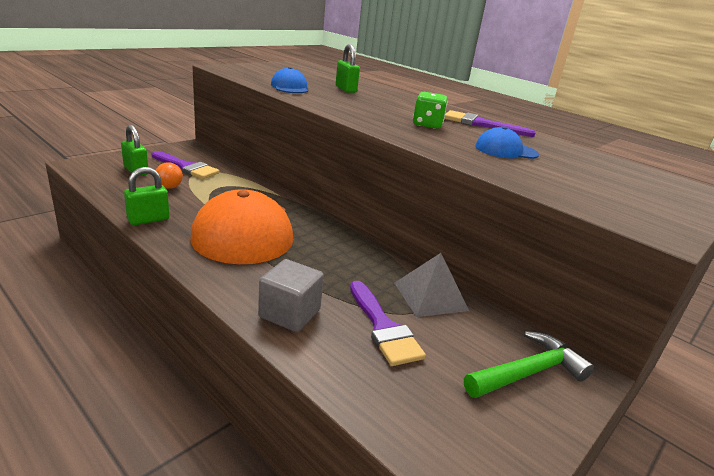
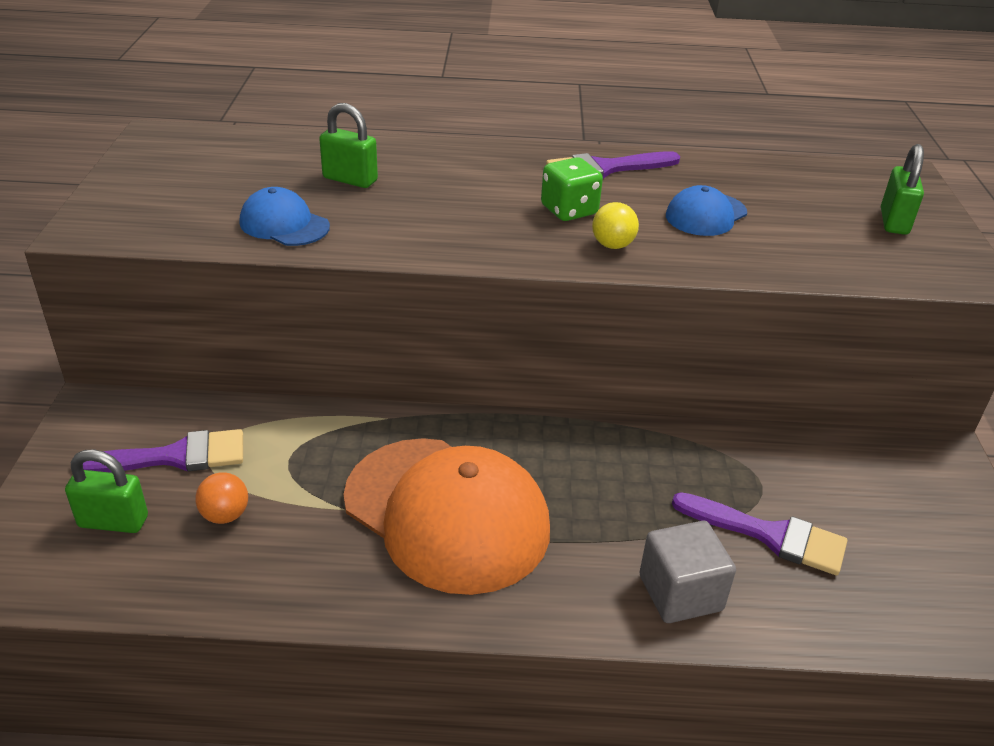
camera: 40 degrees left, 10 degrees up
(148, 220) = (311, 595): green padlock -> green padlock (894, 222)
(423, 137) = (612, 245): none -> yellow ball
(430, 296) = (747, 458): grey pyramid -> none
(528, 373) = (916, 488): green hammer -> none

